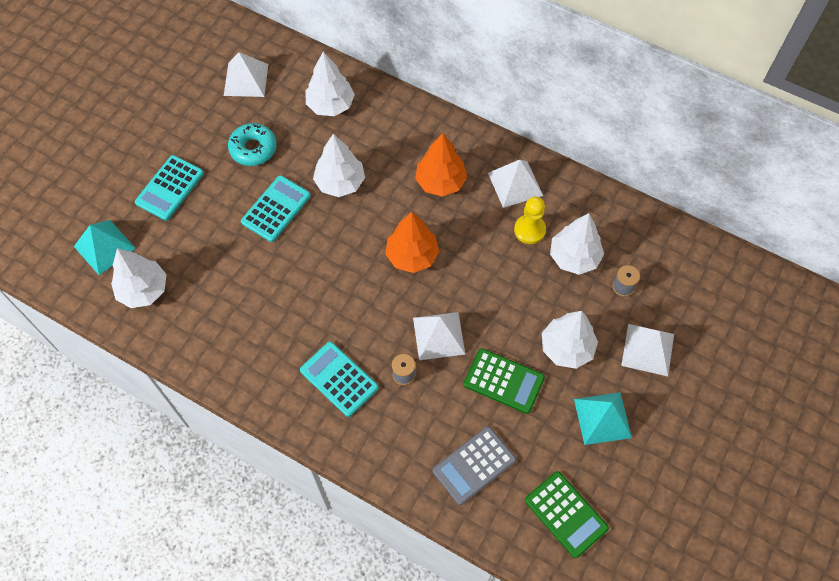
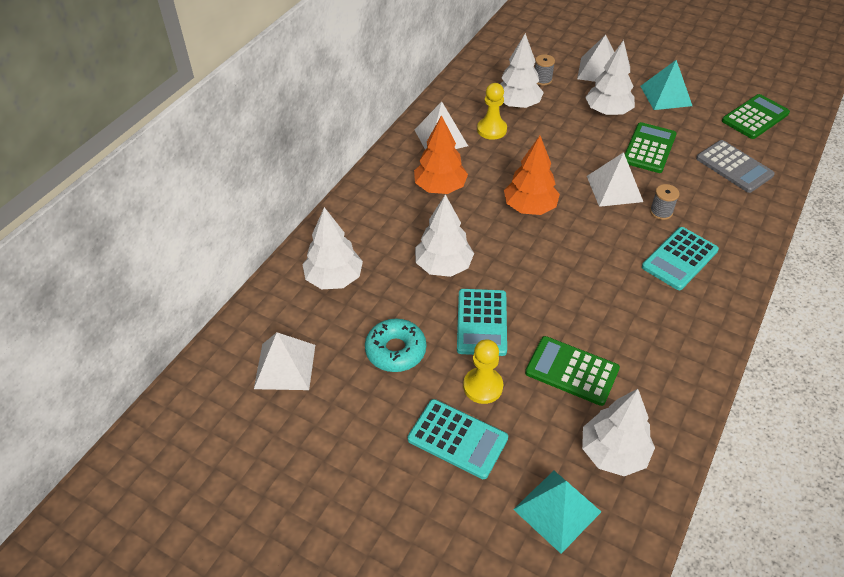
camera: 90 degrees left, 15 degrees down
(213, 206) = (483, 386): none -> yellow pawn
(220, 270) = (571, 371): none -> green calculator
(276, 209) = (482, 322): turquoise calculator -> turquoise calculator turned 120 degrees counterclockwise

